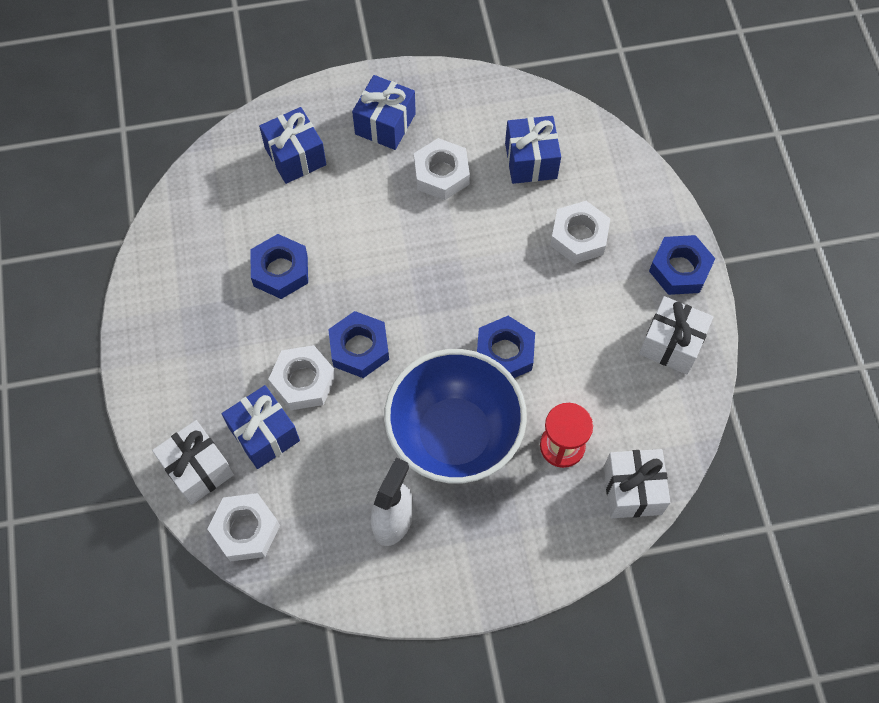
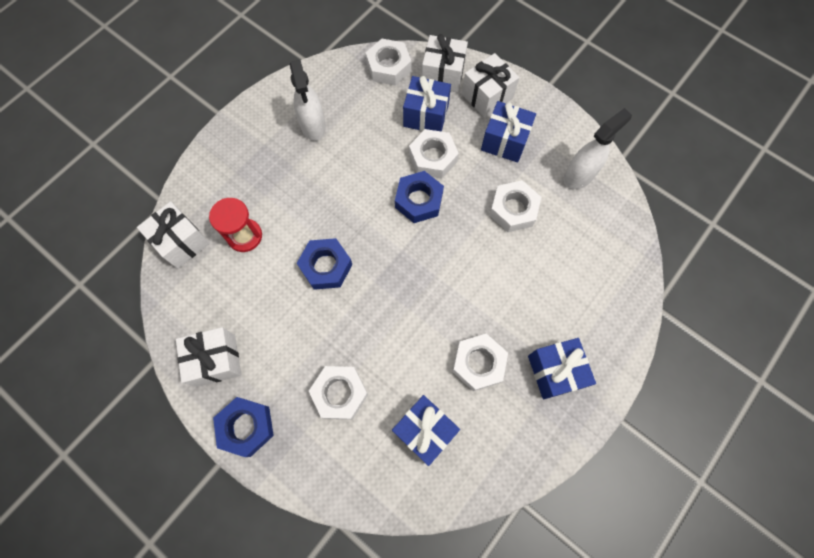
camera: 140 degrees right, 5 degrees up
(180, 405) = (487, 96): none -> white gift
(185, 253) = (579, 175): none -> white spray bottle
(280, 270) = (513, 209): blue nut -> white nut
(295, 156) = (587, 293): blue gift -> blue gift (504, 141)
(454, 435) = (316, 194): blue bowl -> none

